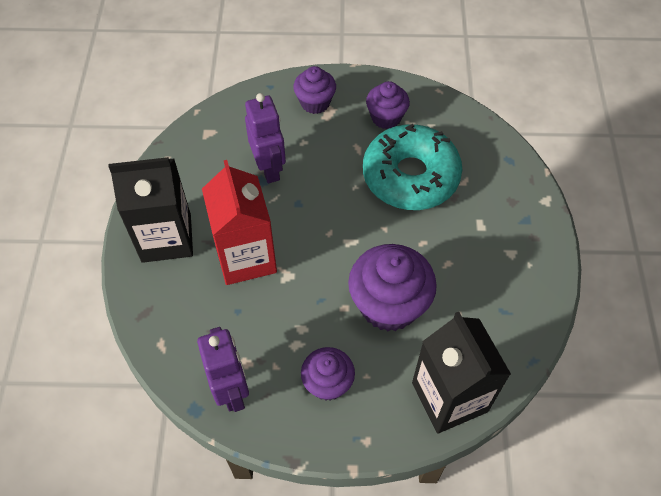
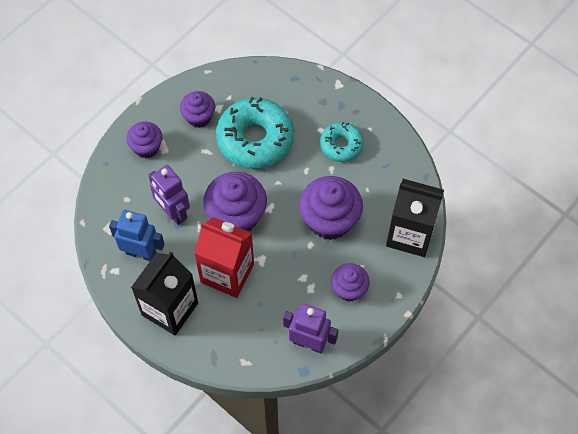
camera: 50 degrees left, 5 degrees up
(205, 174) = (141, 253): none -> blue robot
(269, 168) = (173, 212): purple robot -> purple robot turned 150 degrees counterclockwise
(314, 220) = (236, 216): none -> purple cupcake
(482, 253) = (341, 145): none -> turquoise donut

